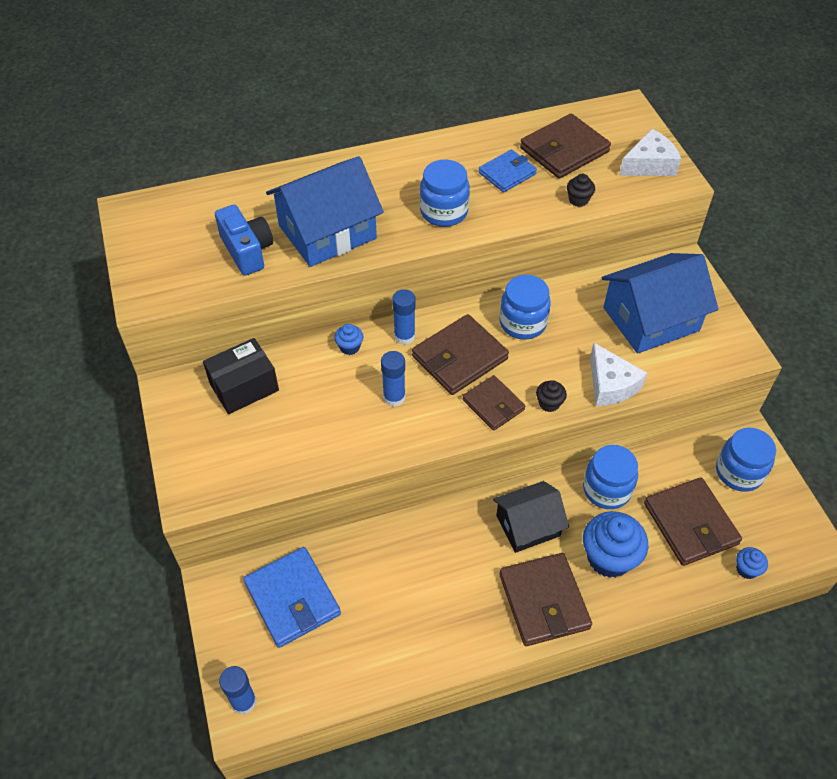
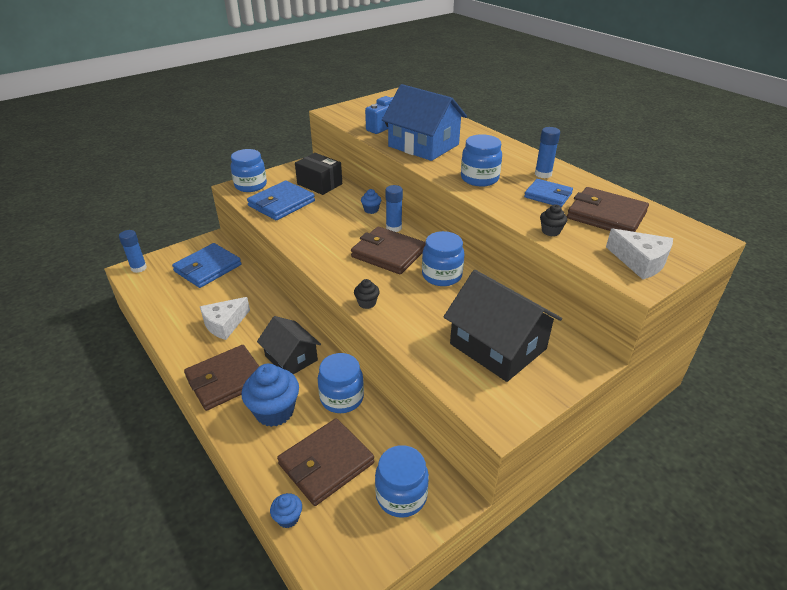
camera: 70 degrees right, 15 degrees down
(197, 475) = (251, 185): none -> blue jar
(278, 444) = (281, 203): none -> blue wallet
(394, 397) = (337, 235): blue glue stick -> blue glue stick (543, 174)
(493, 405) = (352, 277): brown wallet -> none
(611, 385) = (405, 333): white cheese -> white cheese (224, 324)
(651, 319) = (498, 346): blue house -> black house

